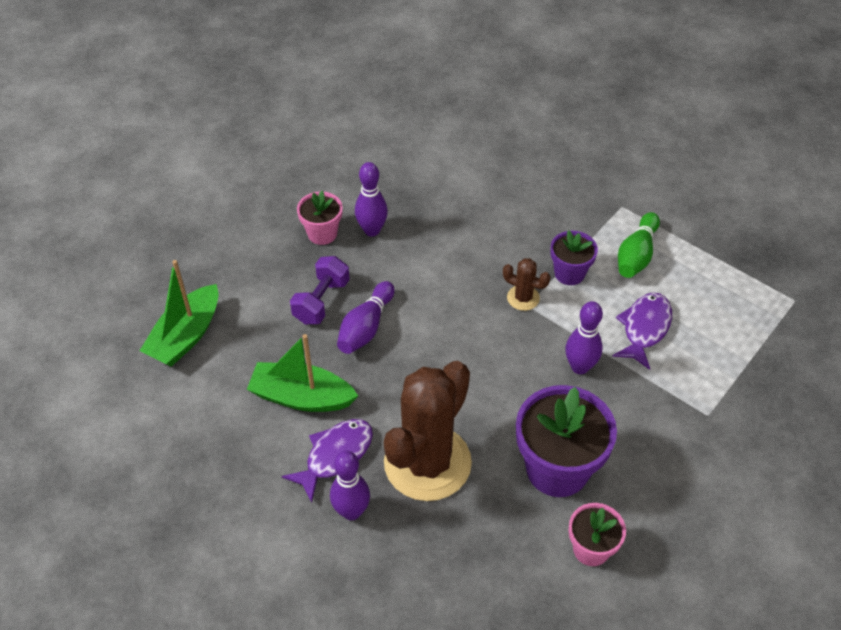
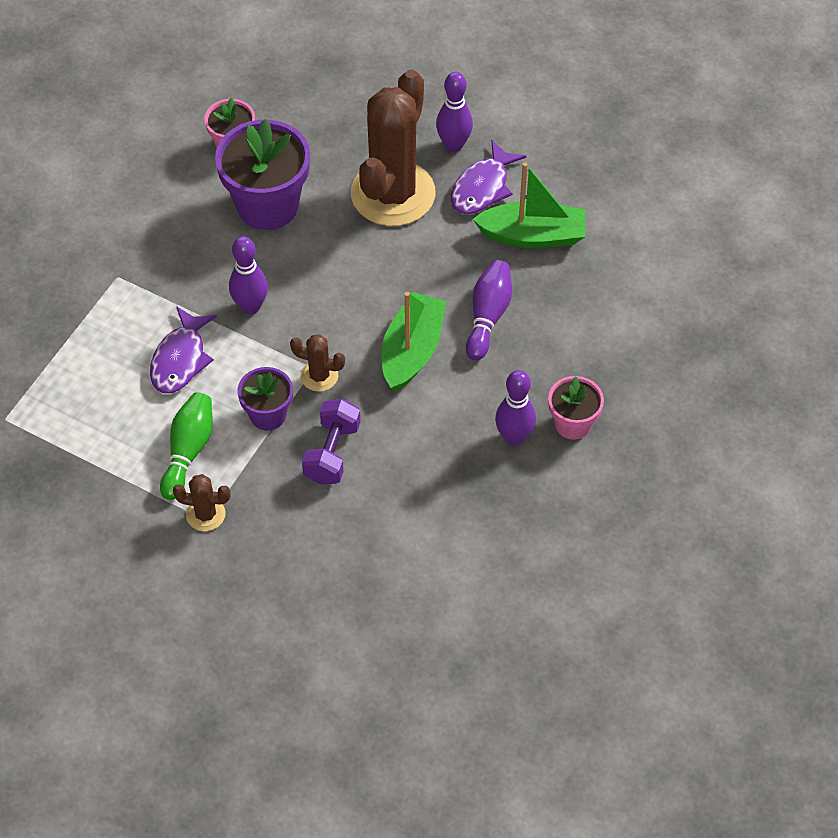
camera: 170 degrees right, 5 degrees up
(186, 336) = (677, 279): green boat -> green boat (412, 351)
(321, 301) = (546, 339): purple dumbbell -> purple dumbbell (332, 453)
(622, 210) = (205, 514): none -> brown cactus

